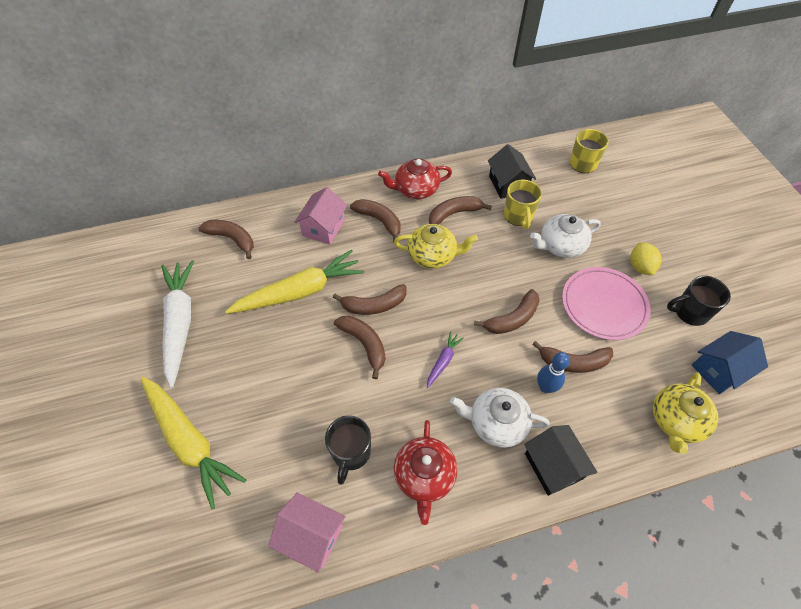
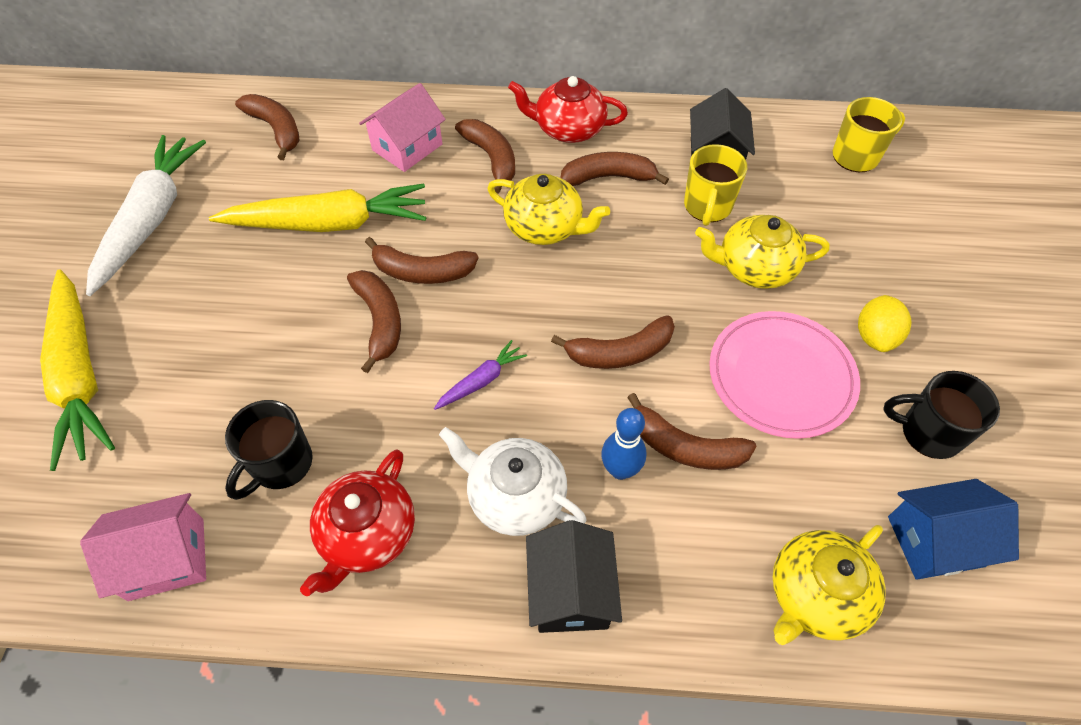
camera: 20 degrees right, 0 degrees up
(311, 536) = (166, 559): pink house -> pink house turned 60 degrees counterclockwise
(560, 246) = (754, 268): white teapot -> yellow teapot

